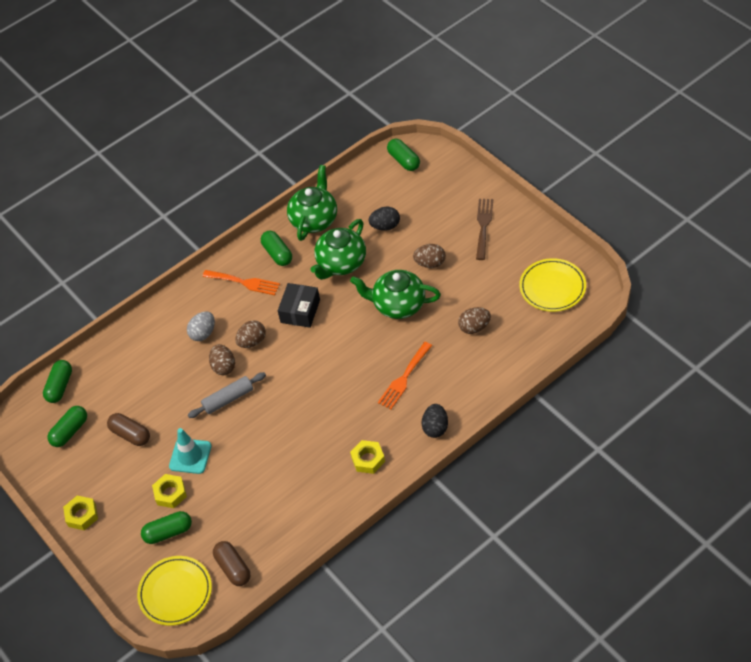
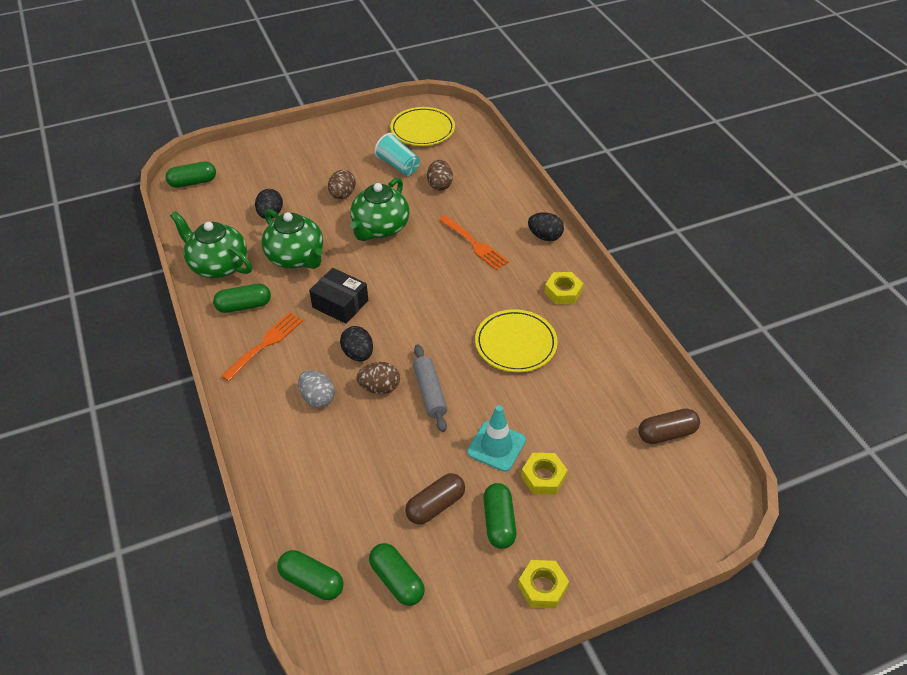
camera: 80 degrees left, 5 degrees down
(168, 532) = (599, 490): green capsule -> green capsule (499, 522)
(175, 592) = (686, 498): yellow plate -> yellow plate (515, 343)
(252, 341) = (358, 354): brown egg -> black egg
(483, 226) = (321, 151): brown fork -> none
(489, 288) = (398, 165): none -> turquoise cup

